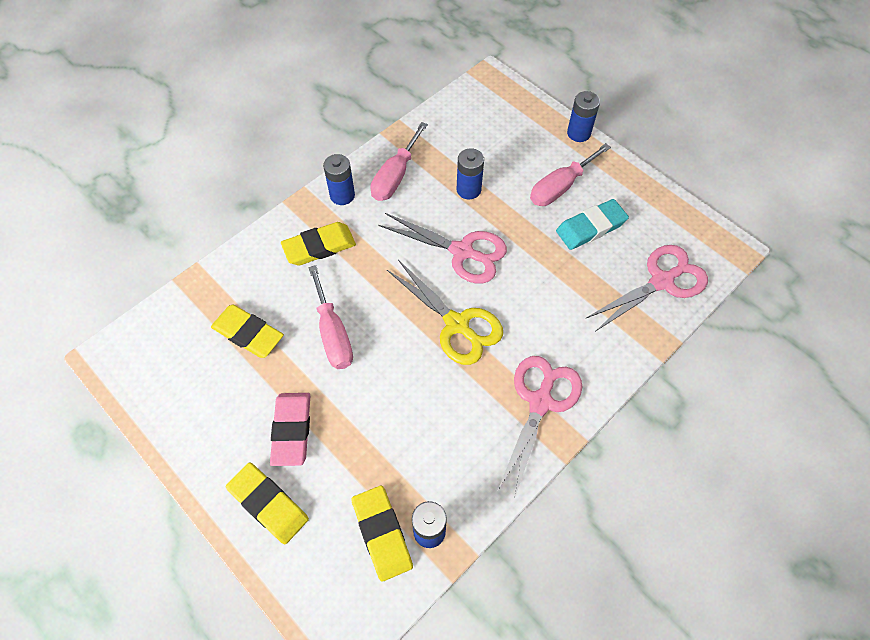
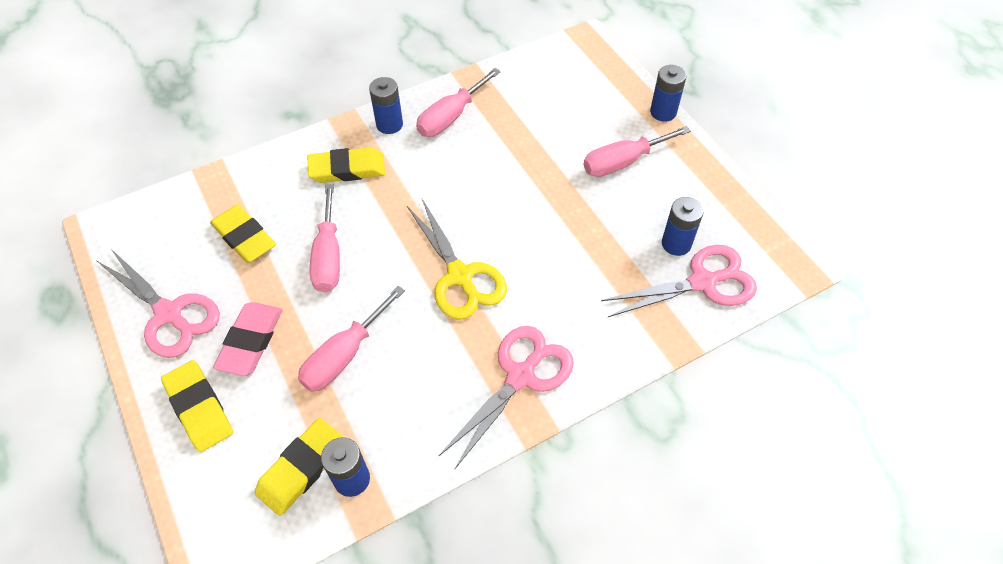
camera: 15 degrees right, 5 degrees down
(381, 422) = (344, 355): none -> pink screwdriver
(382, 534) = (301, 468): yellow eraser -> yellow eraser turned 45 degrees clockwise
(462, 252) = (493, 205): pink scissors -> pink scissors (169, 314)
(468, 189) = (522, 145): blue battery -> blue battery (676, 244)
(590, 227) = (642, 209): turquoise eraser -> none

